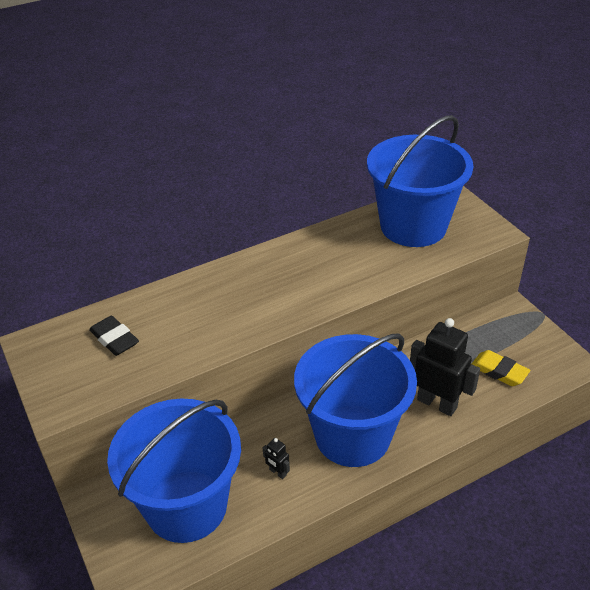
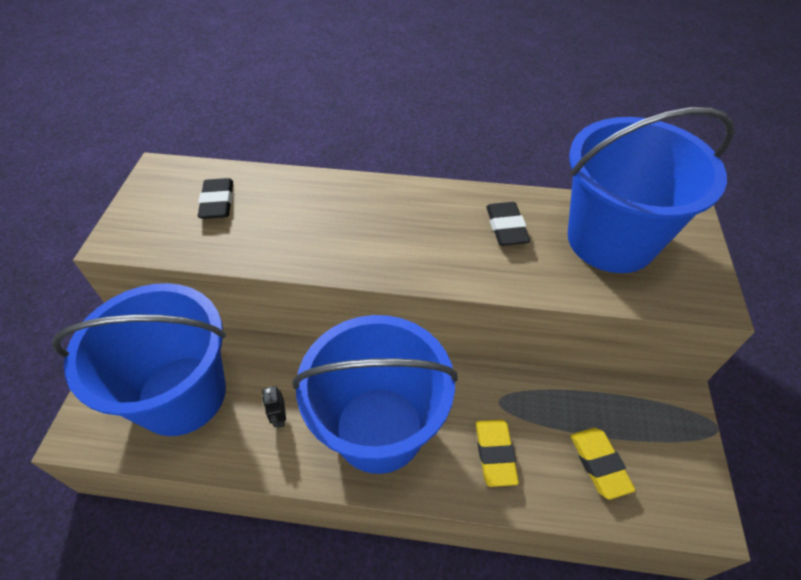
camera: 35 degrees right, 10 degrees up
(344, 250) = (506, 228): none -> black eraser
(437, 403) = (495, 454): black robot -> yellow eraser

